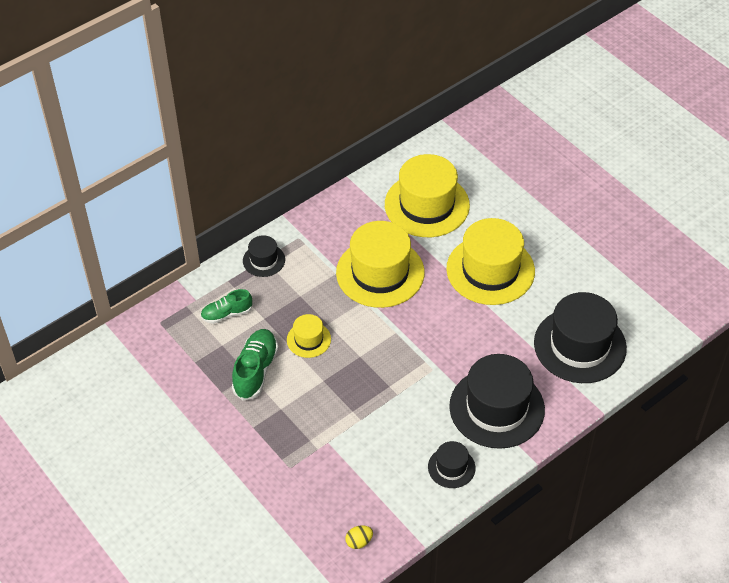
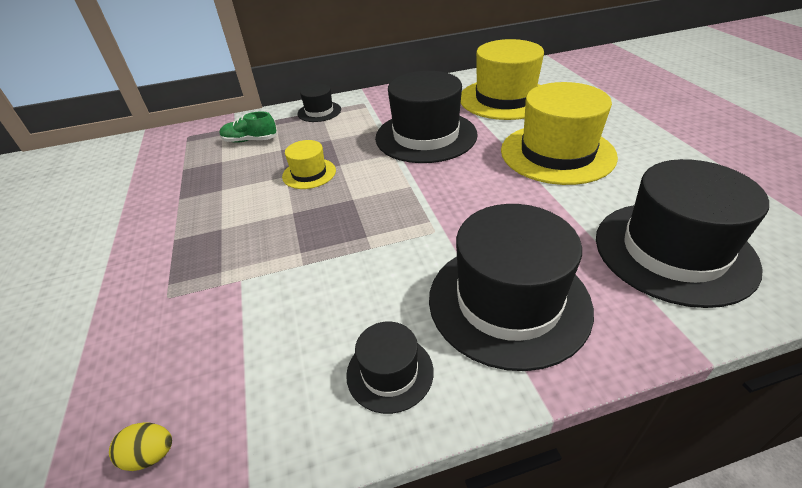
camera: 25 degrees right, 10 degrees down
(255, 371) = (231, 188): green shoe -> none
(380, 272) = (426, 136): yellow hat -> black hat

